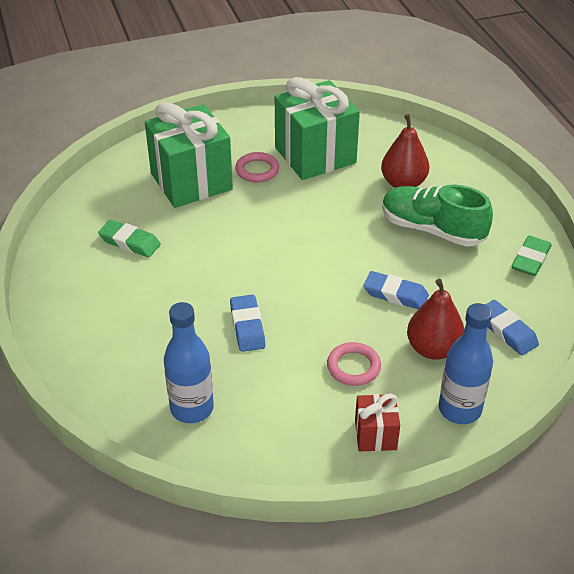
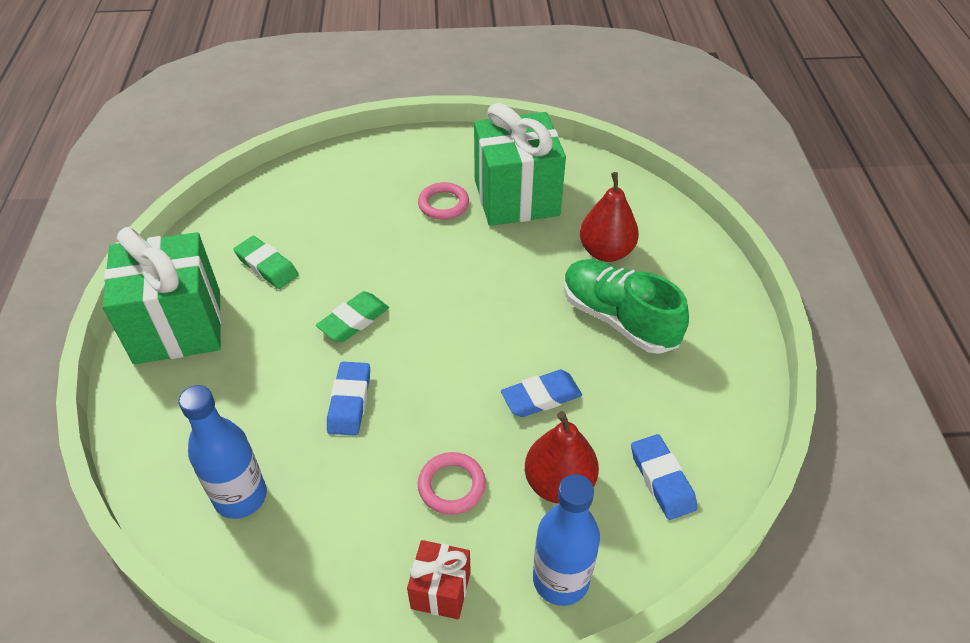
camera: 15 degrees right, 5 degrees up
(191, 181) = (365, 205): green gift -> green gift (178, 326)
(395, 294) = (541, 397): blue eraser -> blue eraser turned 60 degrees counterclockwise
(530, 259) = (728, 385): green eraser -> green eraser (354, 320)

